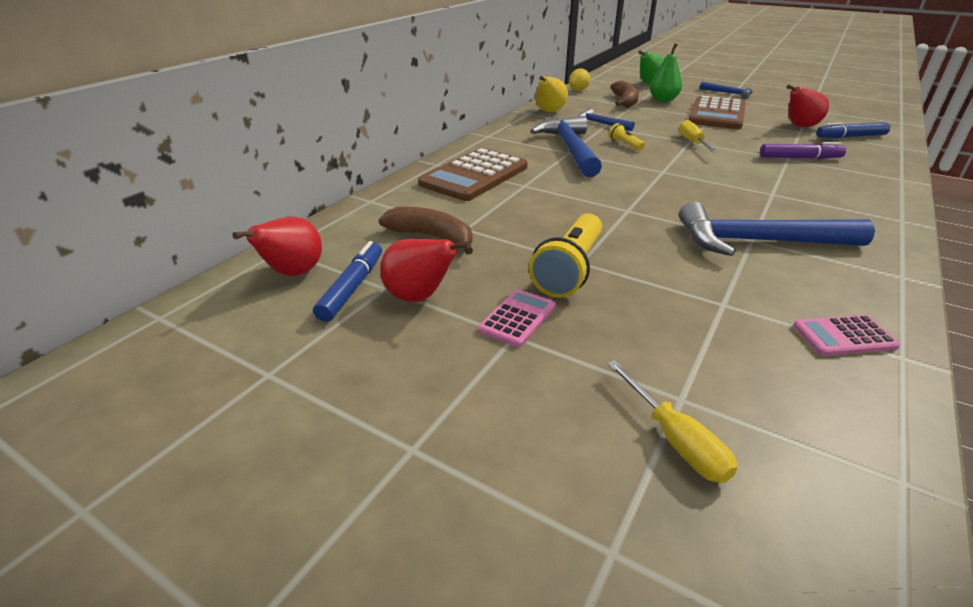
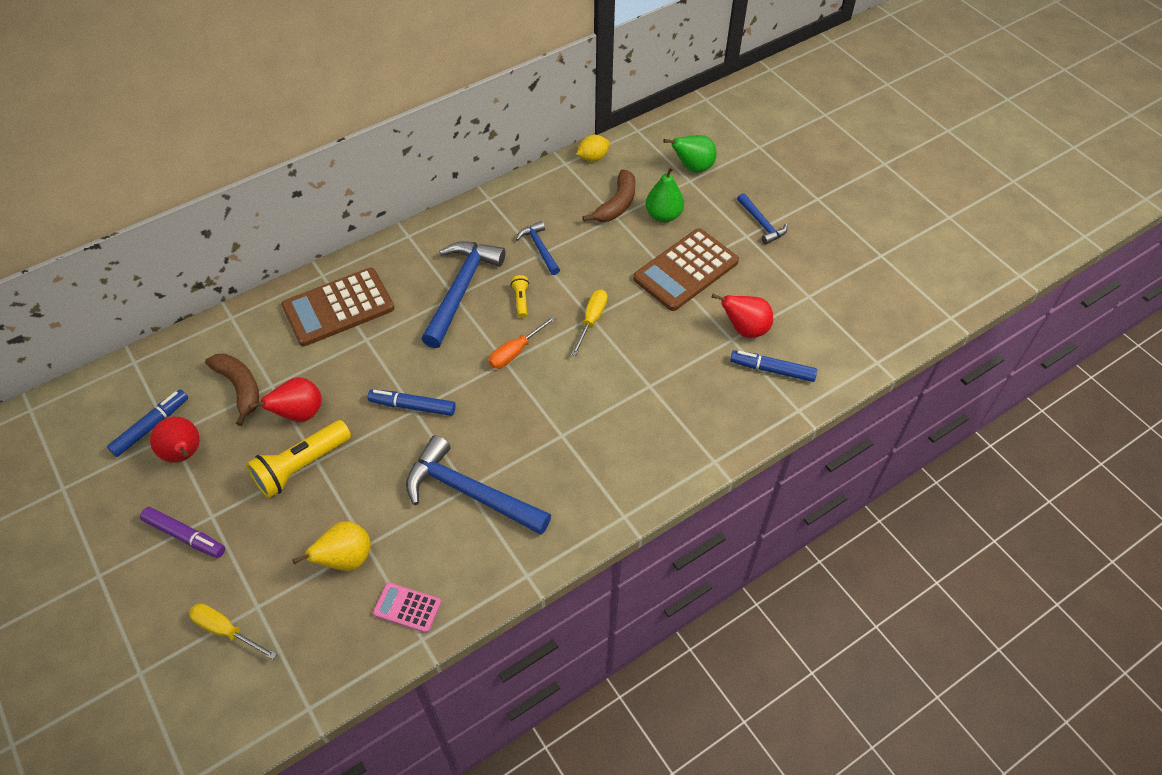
camera: 25 degrees right, 20 degrees up
(293, 273) = (125, 395): red pear -> red pear (299, 414)
(518, 318) = (226, 501): pink calculator -> none
(549, 112) = (511, 202): yellow pear -> yellow pear (345, 559)
(623, 208) = (412, 406): none -> blue marker
(662, 165) = (515, 352): none -> orange screwdriver
(675, 439) = (226, 631): yellow screwdriver -> yellow screwdriver turned 120 degrees clockwise
(799, 158) = (663, 389): purple marker -> purple marker (185, 536)

